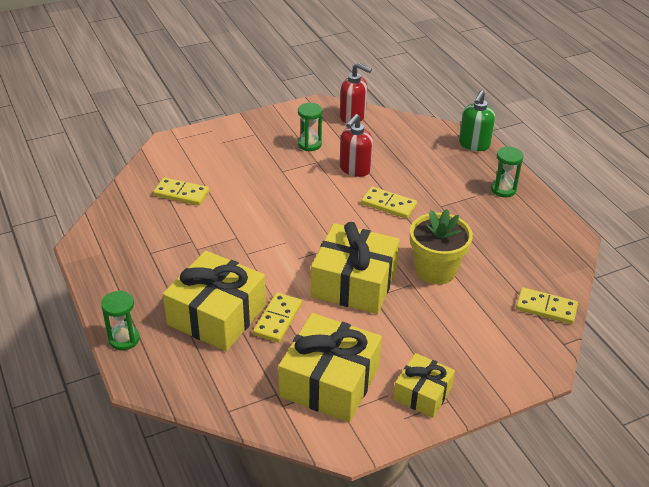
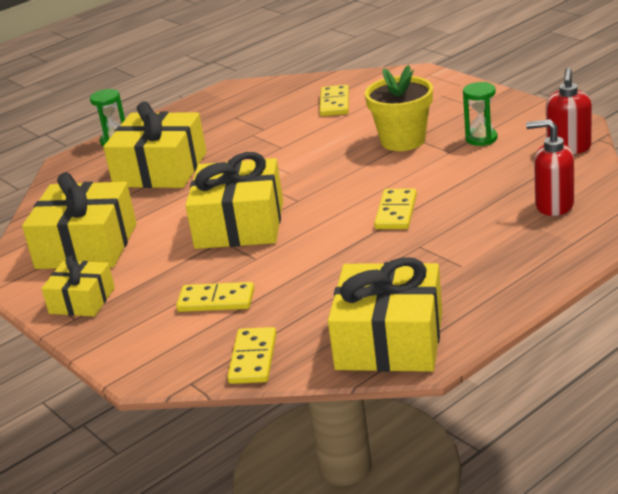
camera: 80 degrees right, 10 degrees down
(278, 319) = (165, 199): yellow domino -> yellow domino (216, 300)
(355, 169) = (453, 176): red soap dispenser -> red soap dispenser (553, 205)
(436, 270) = (287, 268): yellow flower pot -> yellow flower pot (403, 140)
(474, 144) = (586, 241): green soap dispenser -> none
(503, 189) = (492, 284): green hourglass -> none
(548, 244) = (390, 340): none -> yellow gift

